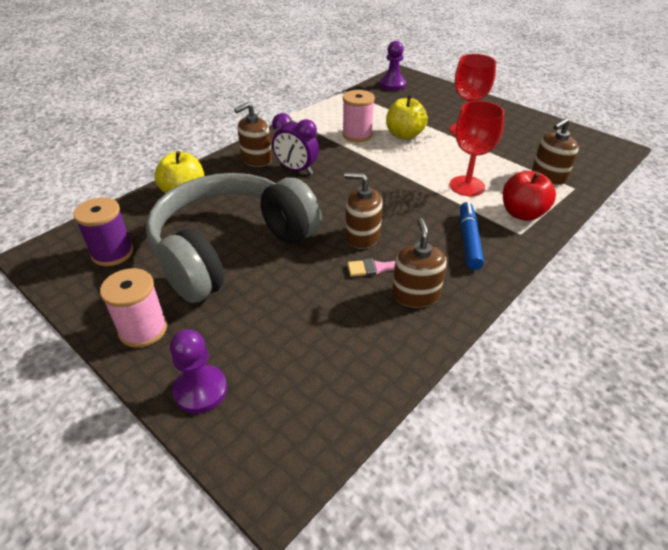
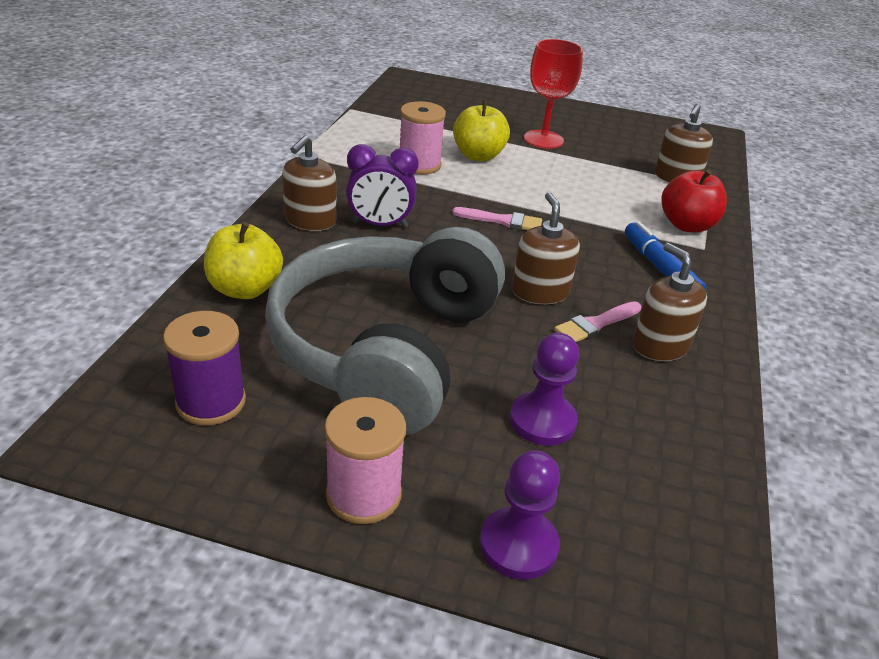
camera: 30 degrees left, 5 degrees down
(362, 236) = (540, 291): brown soap dispenser -> brown soap dispenser turned 90 degrees clockwise
(380, 183) = (502, 221): none -> pink brush
(392, 84) = (406, 93): purple pawn -> purple pawn (542, 421)
(467, 186) = (603, 205): red goblet -> none

